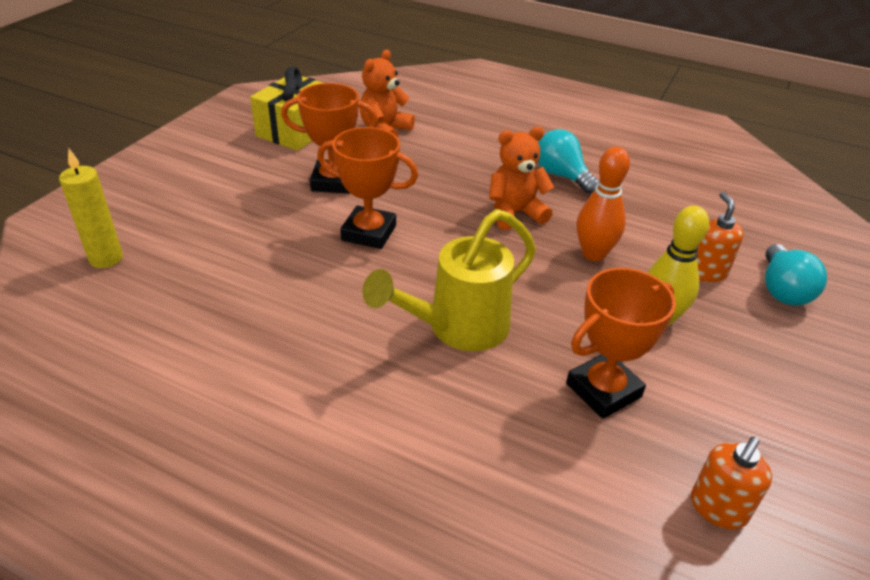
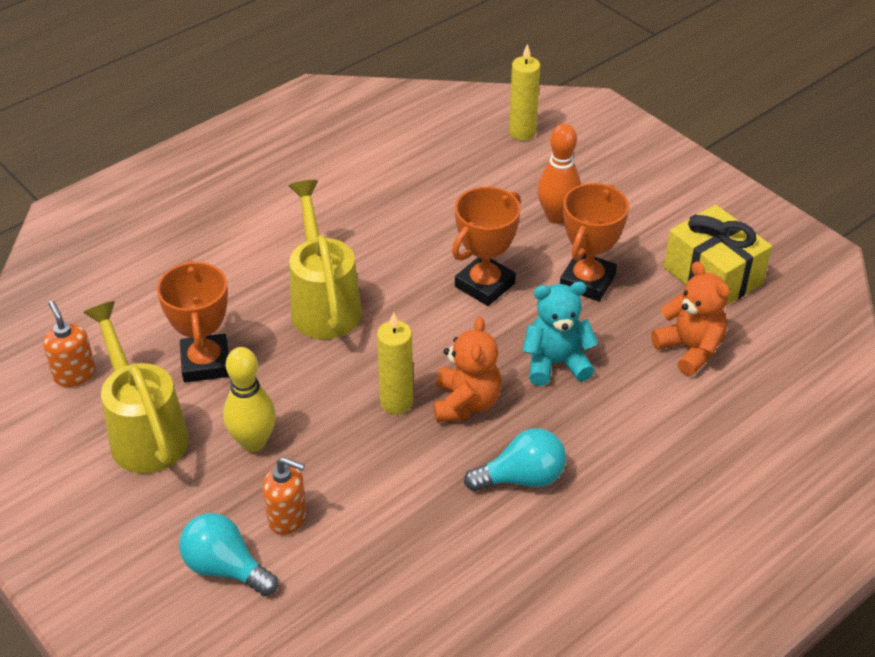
camera: 115 degrees right, 5 degrees up
(439, 181) = (556, 363): none -> turquoise teddy bear
(544, 248) = (396, 402): none -> yellow candle
(593, 254) = (366, 437): orange bowling pin -> orange bowling pin (557, 216)
(723, 401) = (144, 431): none -> yellow watering can

